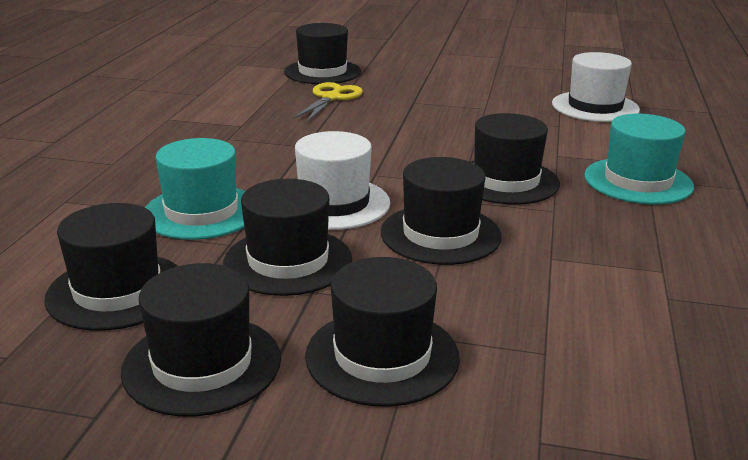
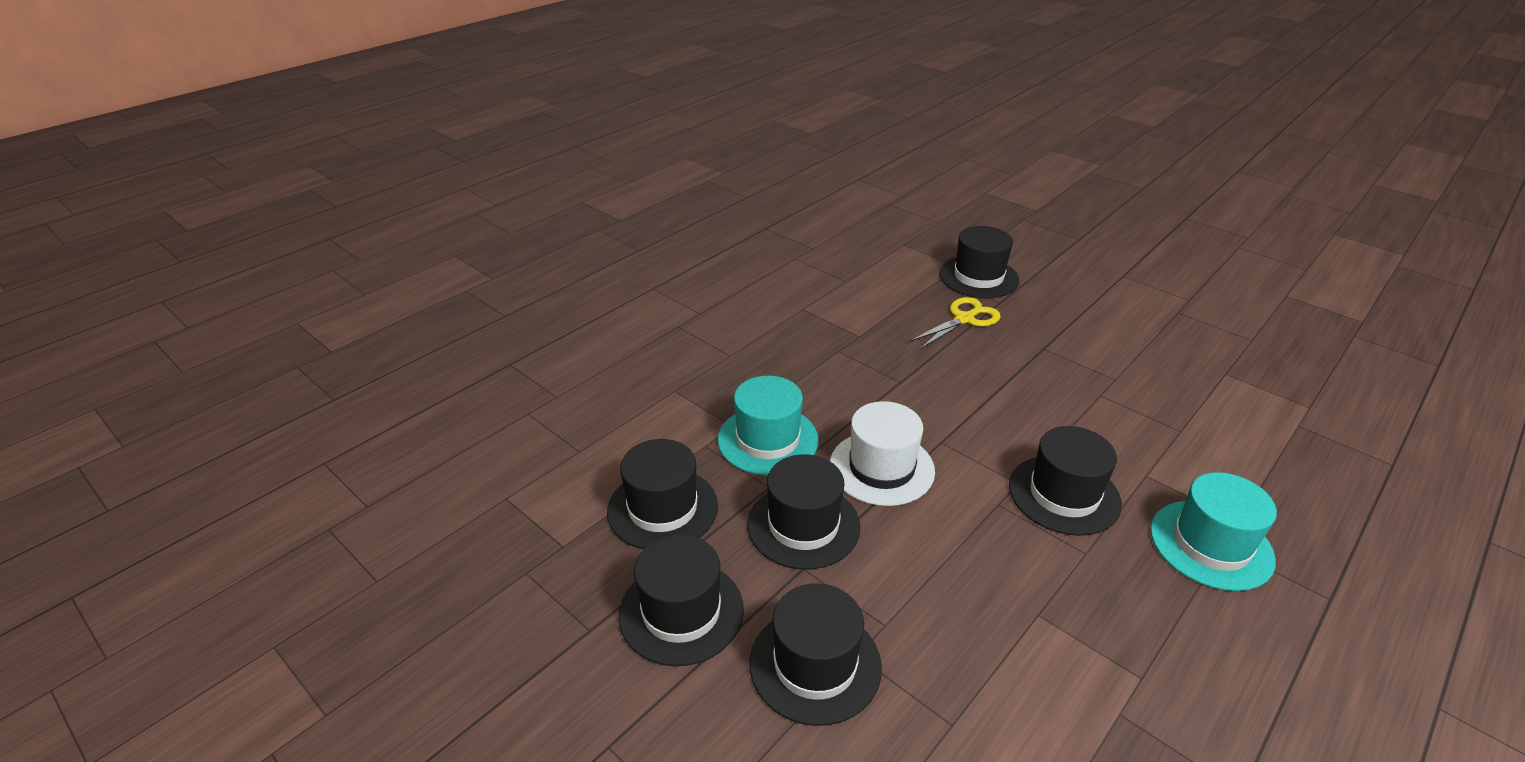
camera: 30 degrees right, 10 degrees up
(440, 234) = (953, 543): black hat -> none
(595, 107) = (1247, 413): white hat -> none

